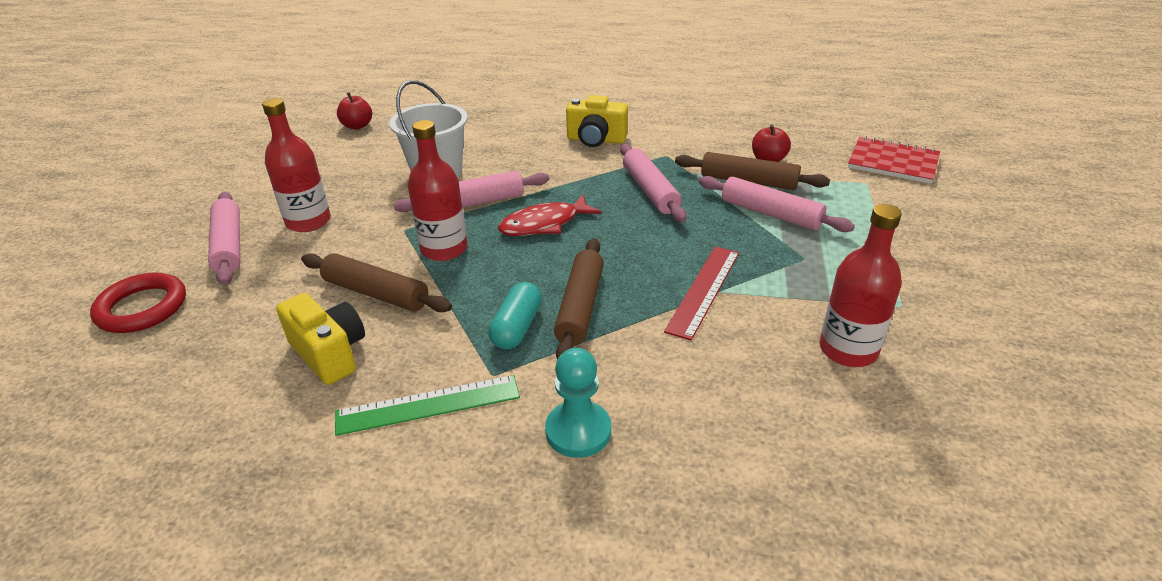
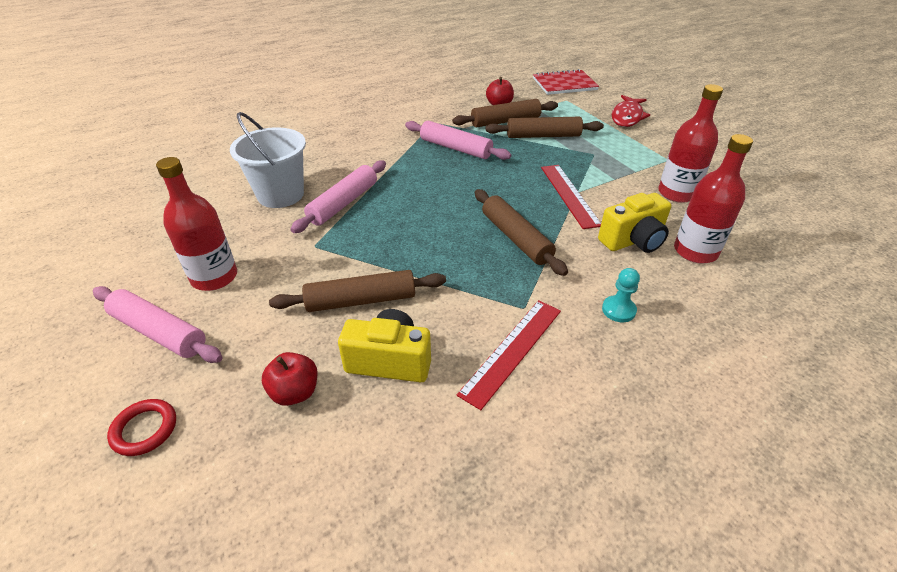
camera: 40 degrees left, 5 degrees up
(142, 308) = (144, 429): red ring -> red ring, size x0.63
(357, 126) = (143, 184): red apple -> red apple (295, 392)
(428, 405) = (512, 350): green ruler -> red ruler
(444, 249) = (368, 245): red bottle -> red bottle (695, 251)
(517, 327) = (496, 271): turquoise capsule -> none
(544, 224) = (417, 197): red fish -> red fish (627, 117)
(578, 431) = (618, 310): turquoise pawn -> turquoise pawn, size x0.66
(596, 140) = (372, 128): yellow camera -> yellow camera (633, 241)
(770, 214) = (543, 136): pink rolling pin -> brown rolling pin

